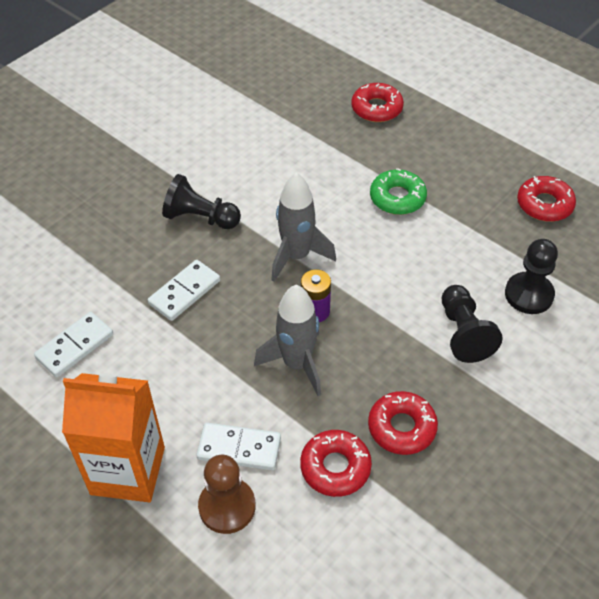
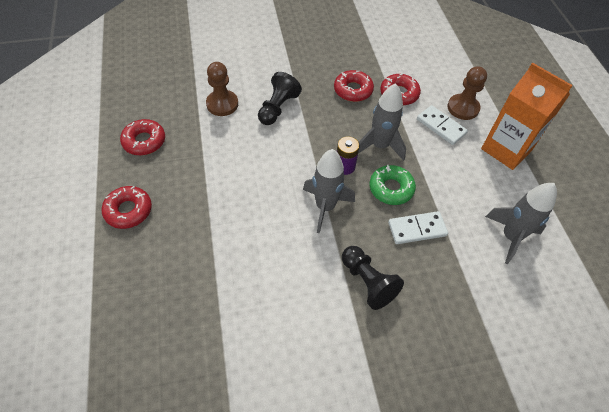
camera: 145 degrees left, 5 degrees up
(74, 346) = (510, 237): white domino -> grey rocket
(376, 108) = (144, 294): red donut -> red donut (128, 210)
(397, 198) = (221, 204): green donut -> green donut (391, 188)
(529, 294) = (222, 104): black pawn -> brown pawn

